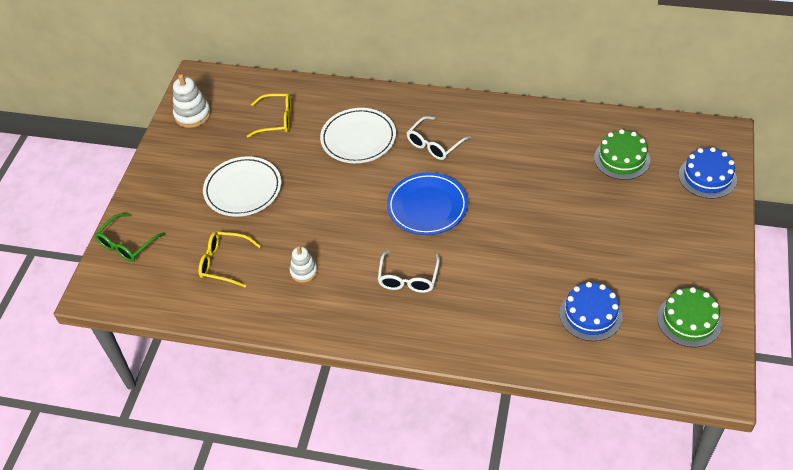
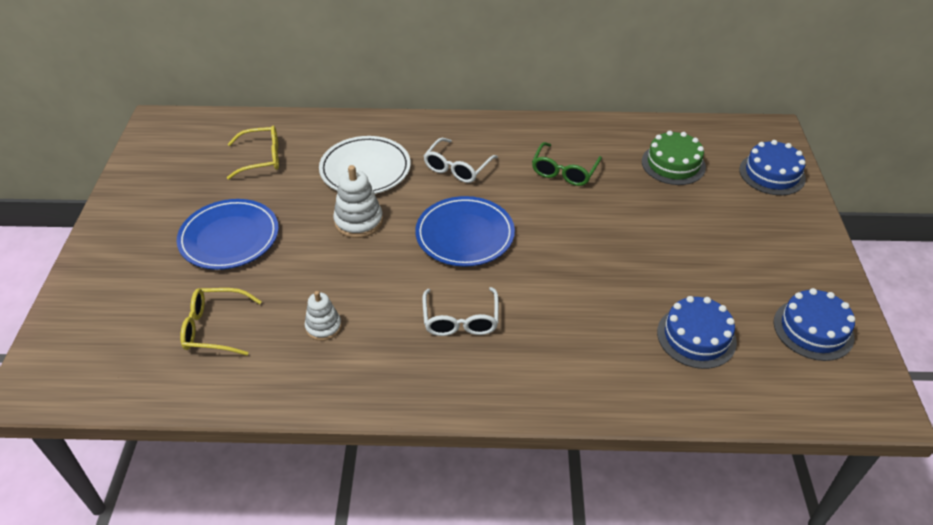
camera: 15 degrees left, 5 degrees down
(127, 244) = (77, 319): green glasses -> green glasses (564, 171)
(192, 115) = (155, 161): white stacking toy -> white stacking toy (358, 221)
(243, 189) = (229, 238): white plate -> blue plate
(689, 320) = (813, 329): green cake -> blue cake

